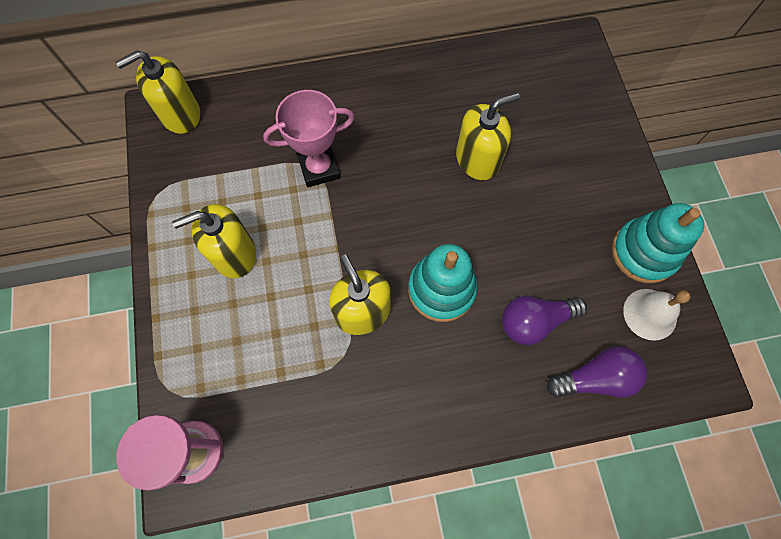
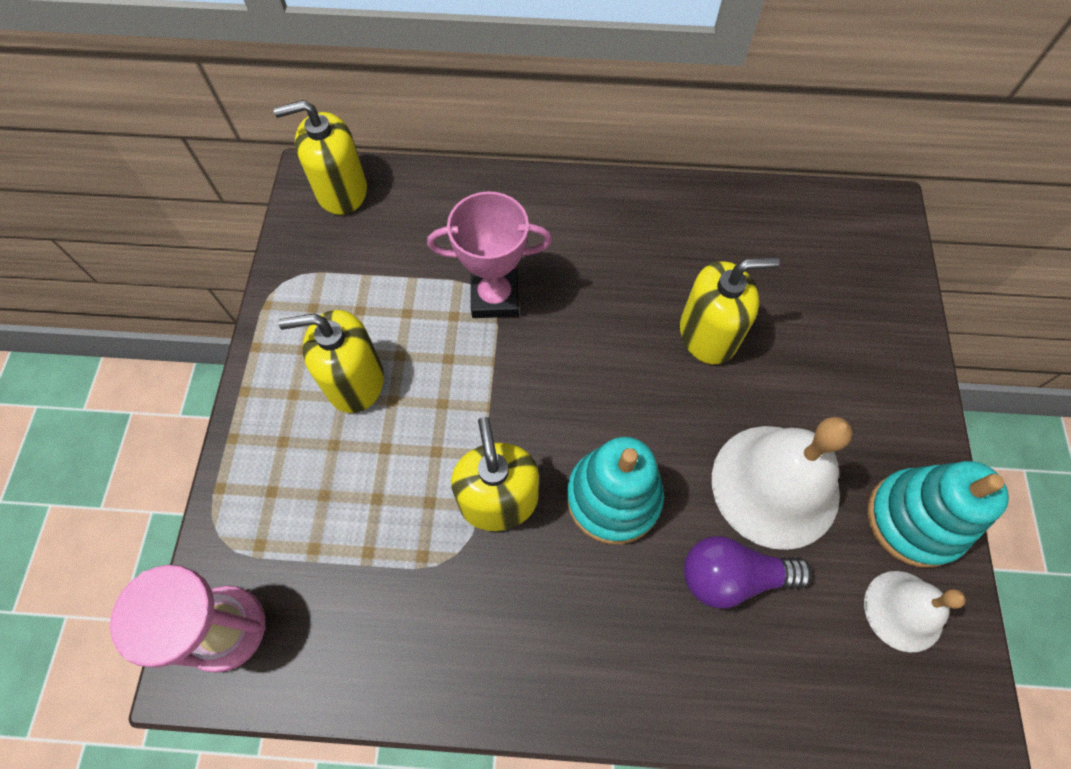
camera: 15 degrees right, 5 degrees down
(548, 253) = (775, 485): none -> white bell
(595, 378) = (800, 682): purple light bulb -> none

